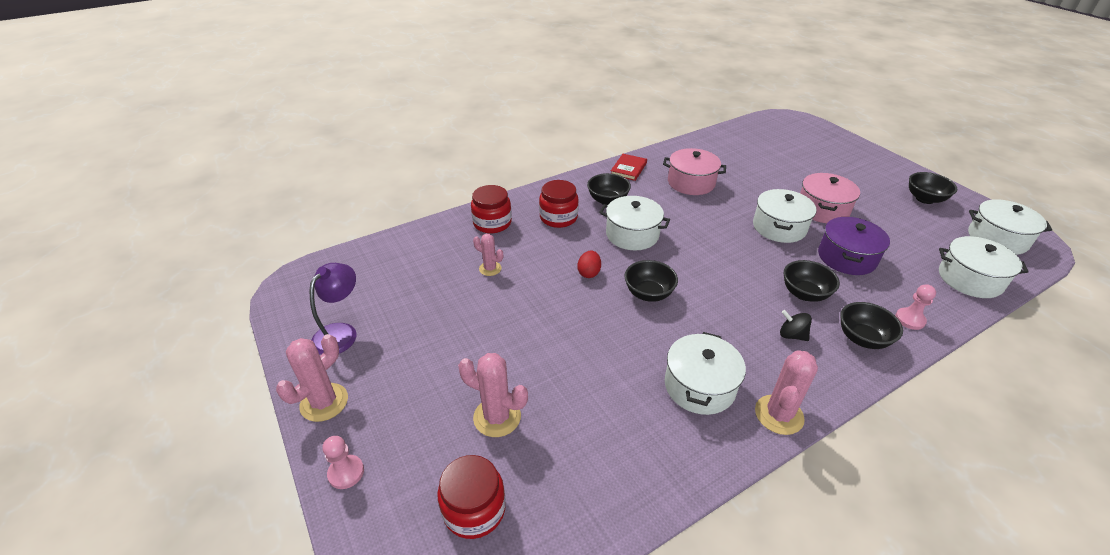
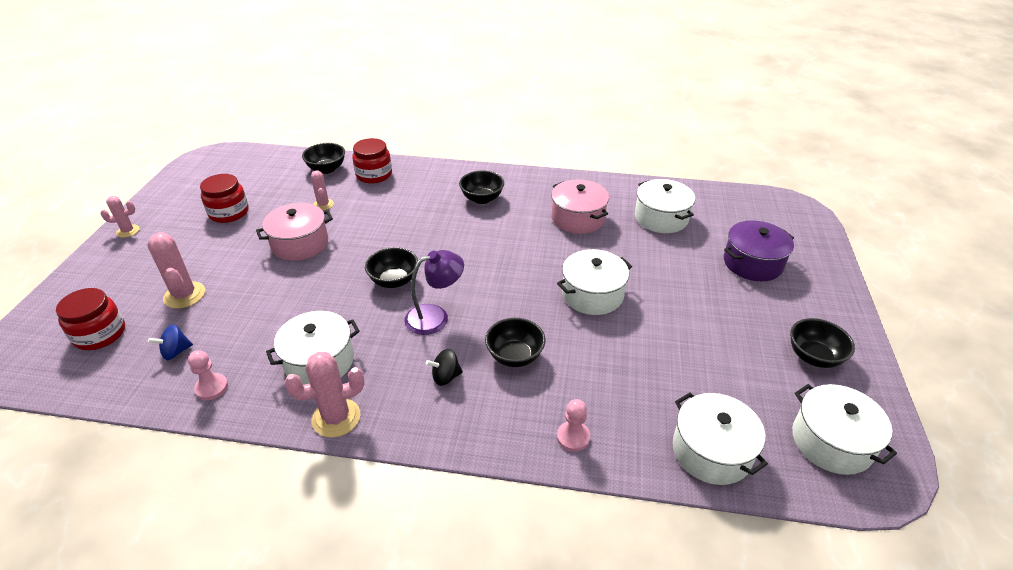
camera: 40 degrees right, 0 degrees up
(324, 402) = (128, 231): pink cactus -> pink cactus, size x0.61
(341, 332) = (190, 197): purple lamp -> purple lamp (435, 316)
(346, 472) = (83, 273): pink pawn -> pink pawn (212, 388)
(558, 217) = (424, 193): red jar -> red jar (229, 212)
(576, 466) = (176, 352): none -> blue spinning top
(589, 273) = (379, 243): red egg -> none
(628, 169) = (542, 182): red book -> none
(632, 234) = (456, 233): white pot -> white pot (661, 218)
(792, 335) = (446, 377): black spinning top -> black spinning top turned 90 degrees counterclockwise
(822, 209) = (667, 303): pink pot -> pink pot (300, 244)
(846, 257) = (611, 354): purple pot -> purple pot (752, 263)
(862, 338) = (499, 419): black bowl -> black bowl (327, 169)

